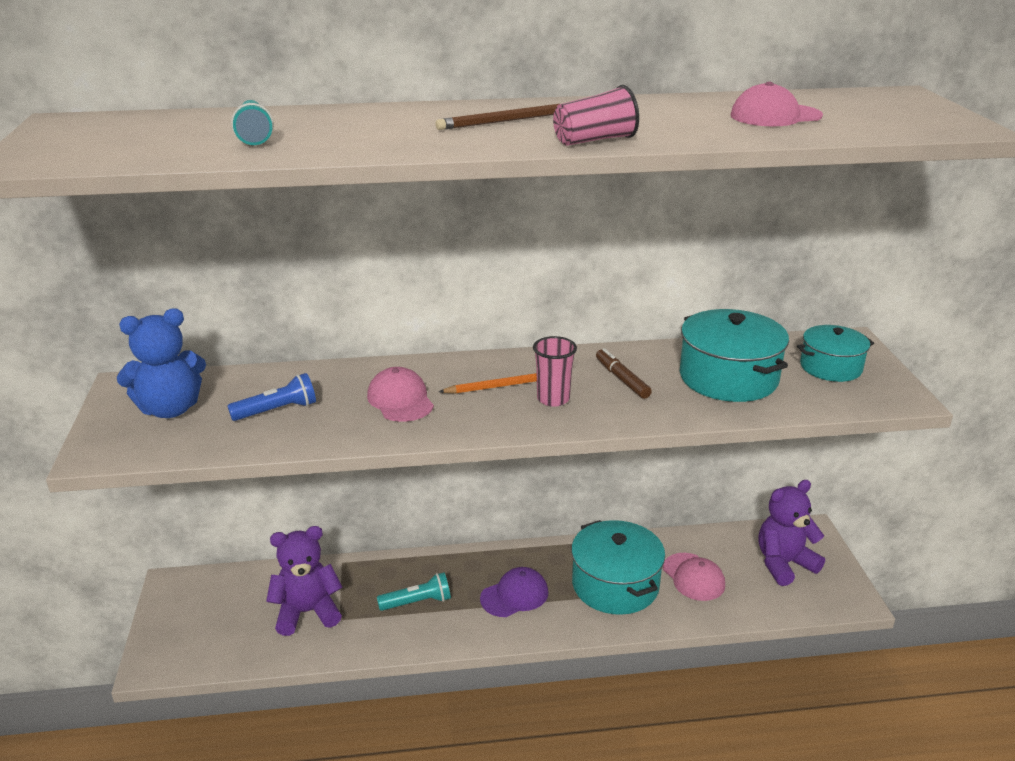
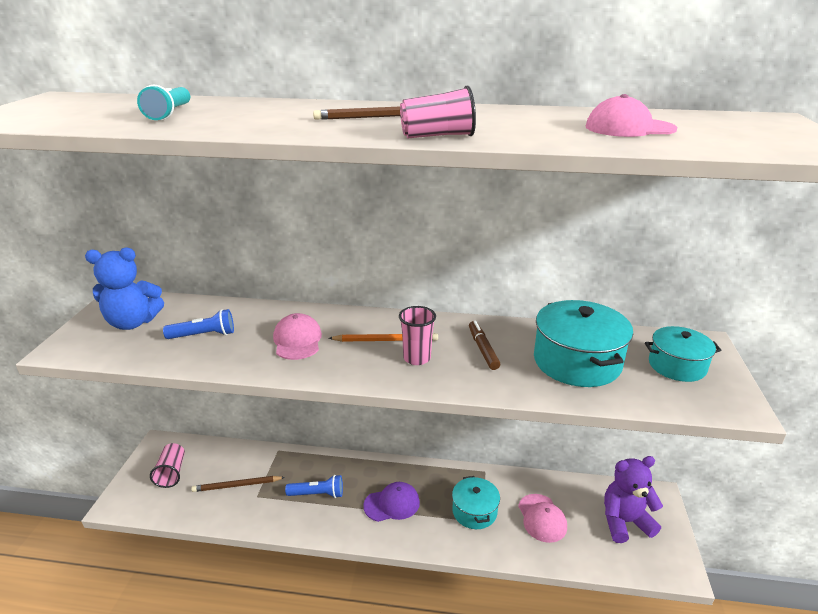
camera: 15 degrees right, 0 degrees up
(209, 614) = (171, 473): none -> pink cup
(307, 612) = (237, 485): purple teddy bear -> brown pencil
(417, 602) = (317, 494): turquoise flashlight -> blue flashlight
(615, 585) = (474, 511): turquoise pot -> turquoise pot, size x0.63

